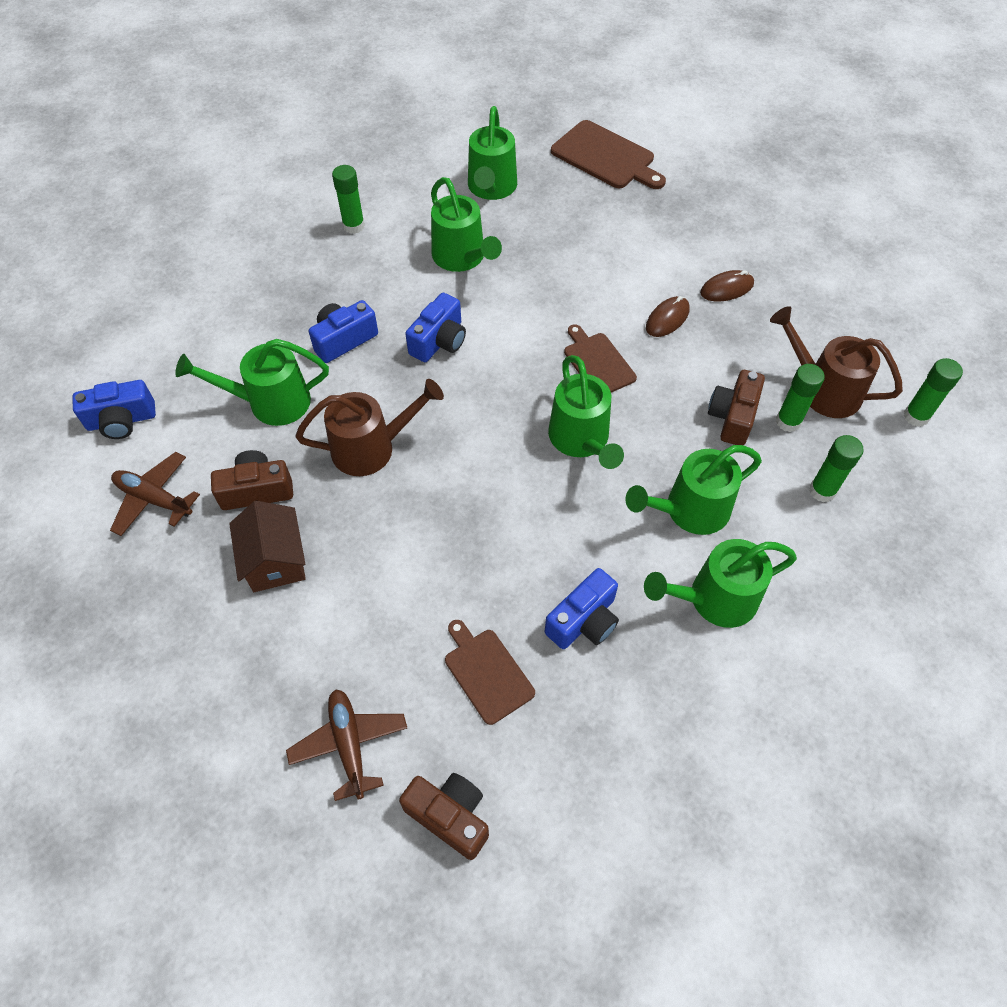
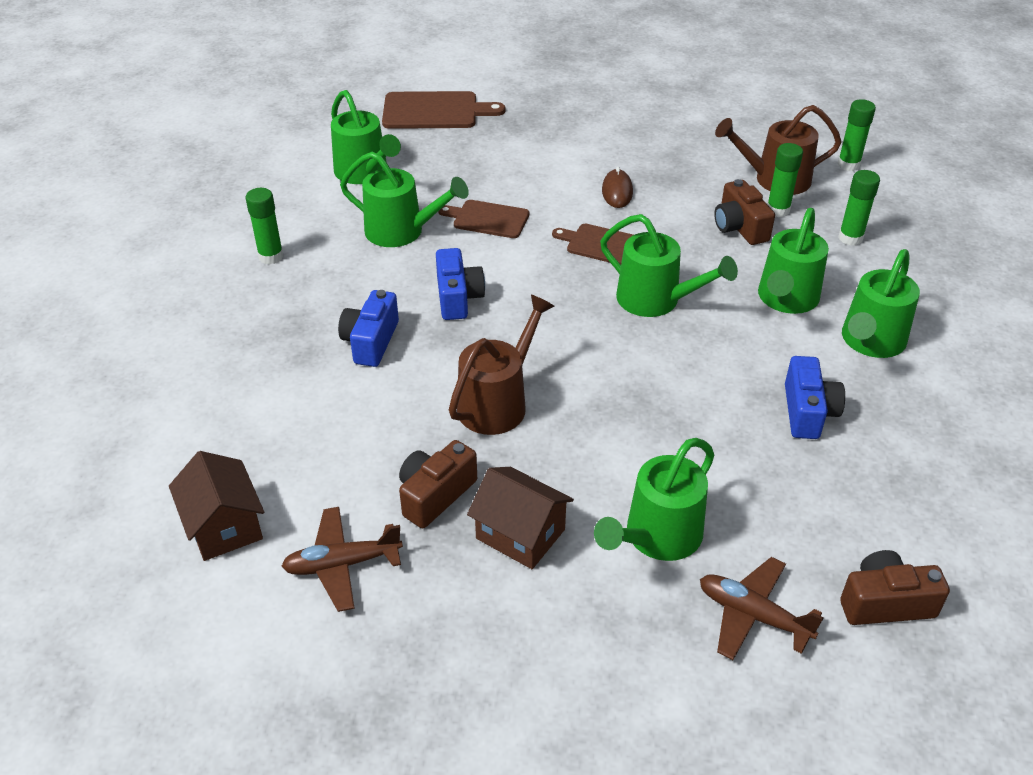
camera: 40 degrees left, 15 degrees down
(122, 420) = (224, 526): blue camera -> brown house
(270, 402) = (361, 424): green watering can -> green watering can (656, 538)
(487, 672) = (786, 491): brown cutting board -> brown cutting board (488, 219)
(726, 288) = (634, 152): brown mouse -> none

